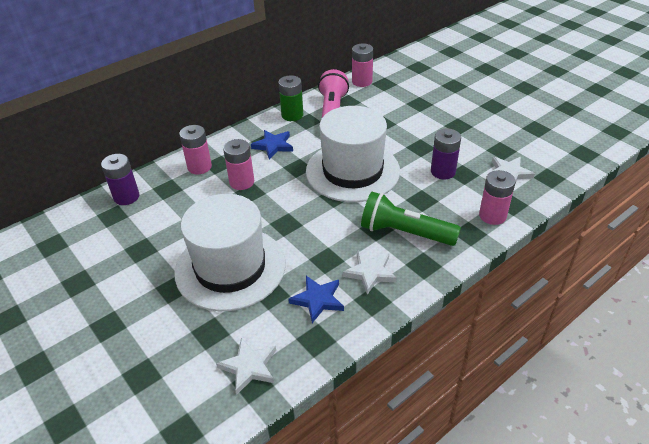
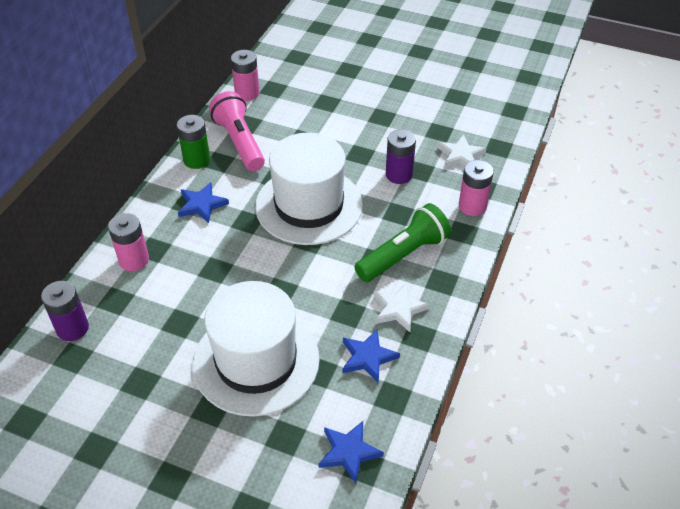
camera: 30 degrees left, 5 degrees up
(242, 182) = (197, 261): pink battery -> none
(249, 367) = (349, 452): white star -> blue star
(404, 232) = (404, 254): green flashlight -> green flashlight turned 150 degrees clockwise

